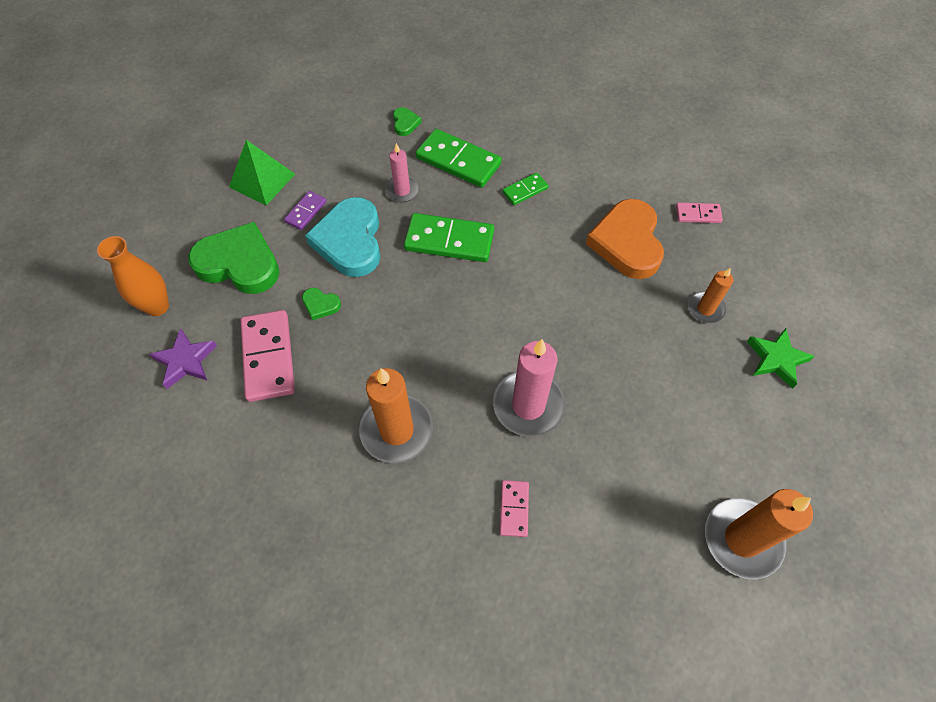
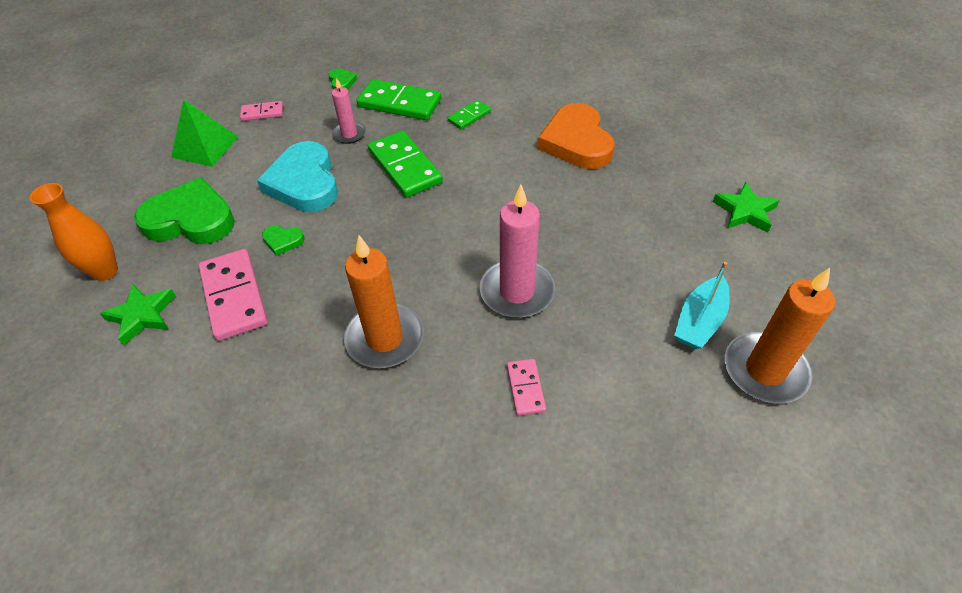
camera: 10 degrees left, 10 degrees down
(186, 361) = (142, 316): purple star -> green star
(306, 212) = (254, 165): purple domino -> none
(449, 240) = (404, 167): green domino -> green domino turned 60 degrees clockwise
(695, 473) = (699, 321): none -> turquoise boat
(698, 214) = (635, 111): pink domino -> pink domino (262, 113)
(705, 309) = (666, 182): orange candle -> none

